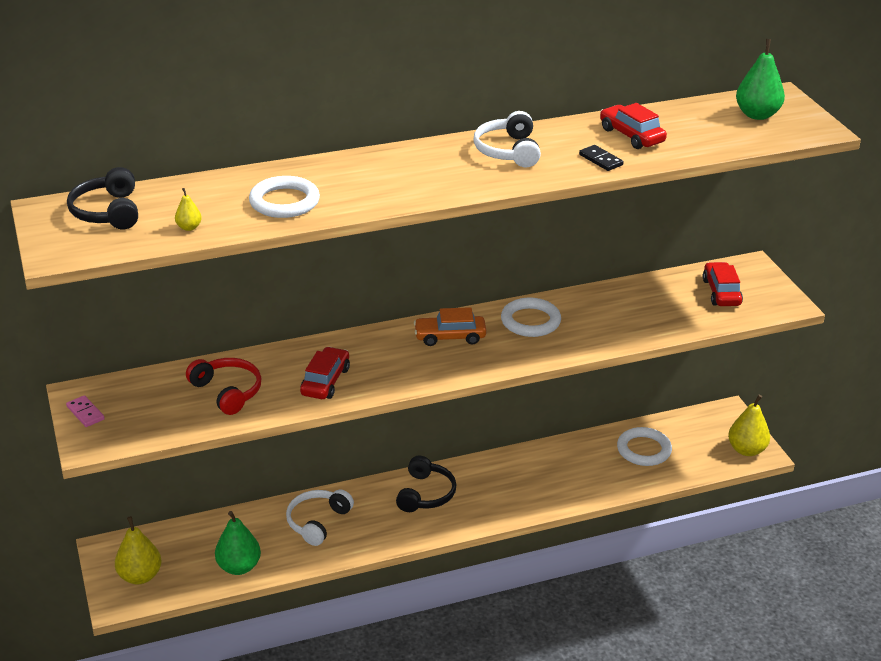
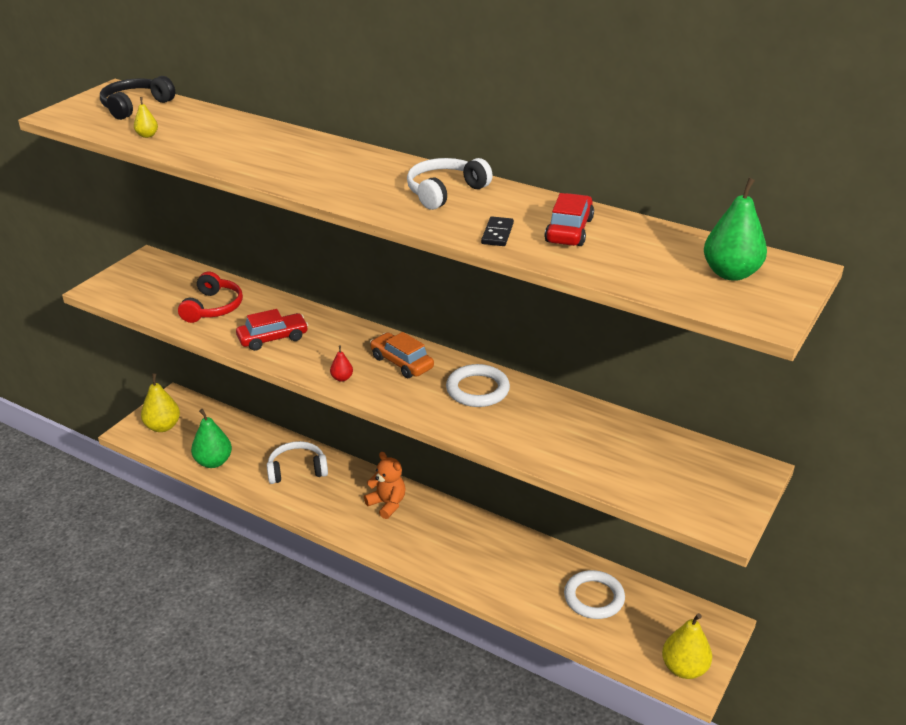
camera: 50 degrees right, 0 degrees up
(85, 413) = (129, 271): pink domino -> none
(284, 202) = (229, 148): white ring -> none
(425, 494) = (387, 504): black headphones -> orange teddy bear
(432, 373) = (342, 378): none -> red pear
(721, 292) = (679, 472): red car -> none

